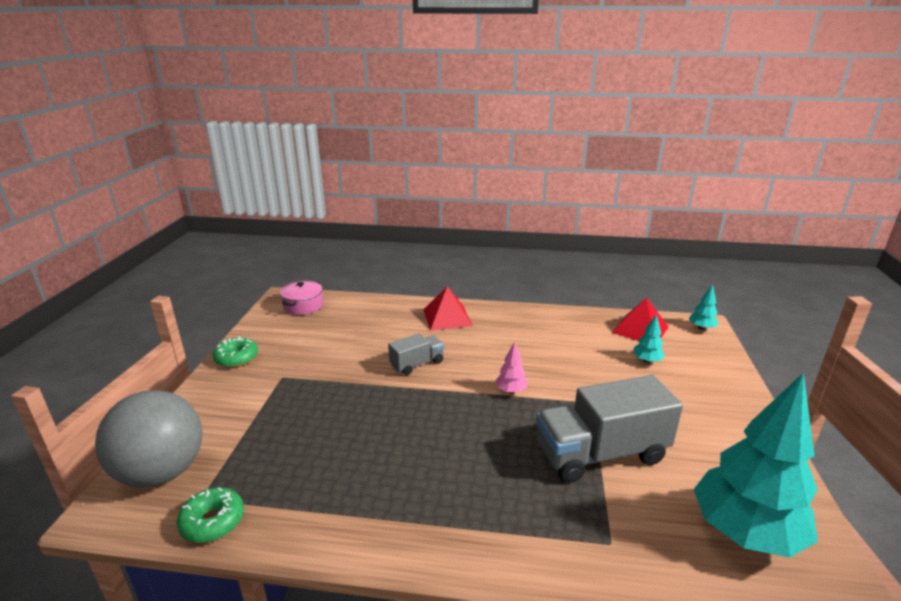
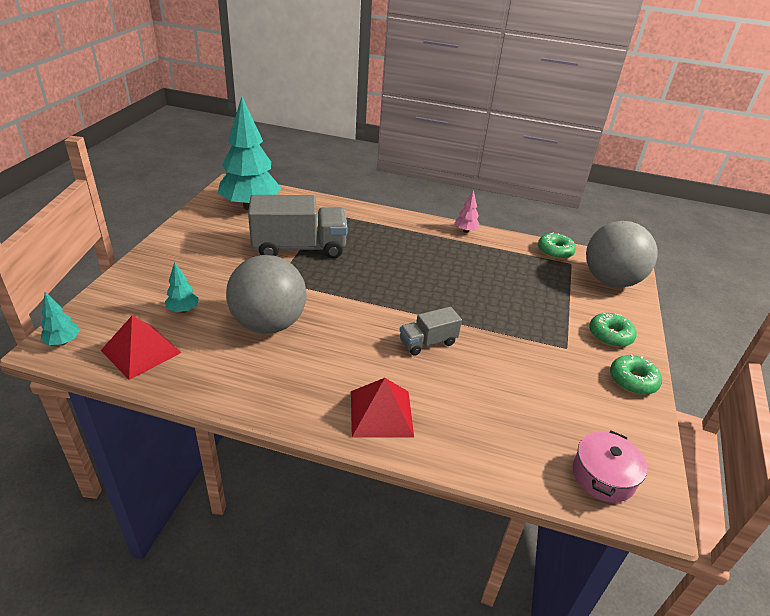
camera: 175 degrees left, 10 degrees up
(226, 395) = (610, 335): none -> green donut
(511, 391) = (341, 300): pink tree -> pink tree (465, 231)
(564, 360) = (268, 324): none -> grey ball

